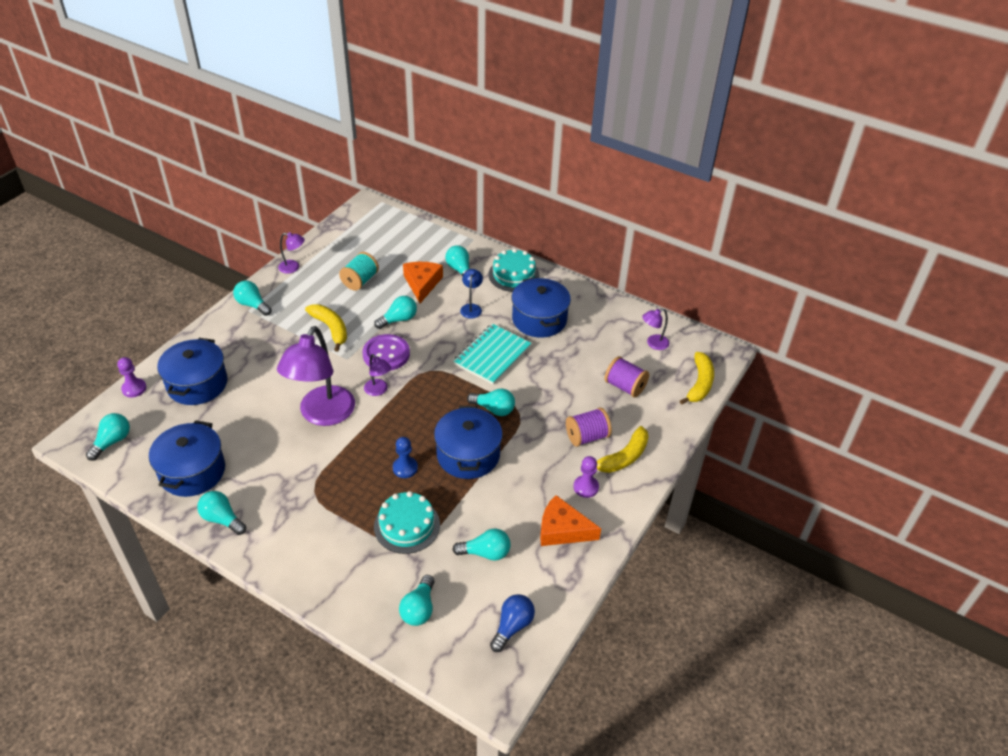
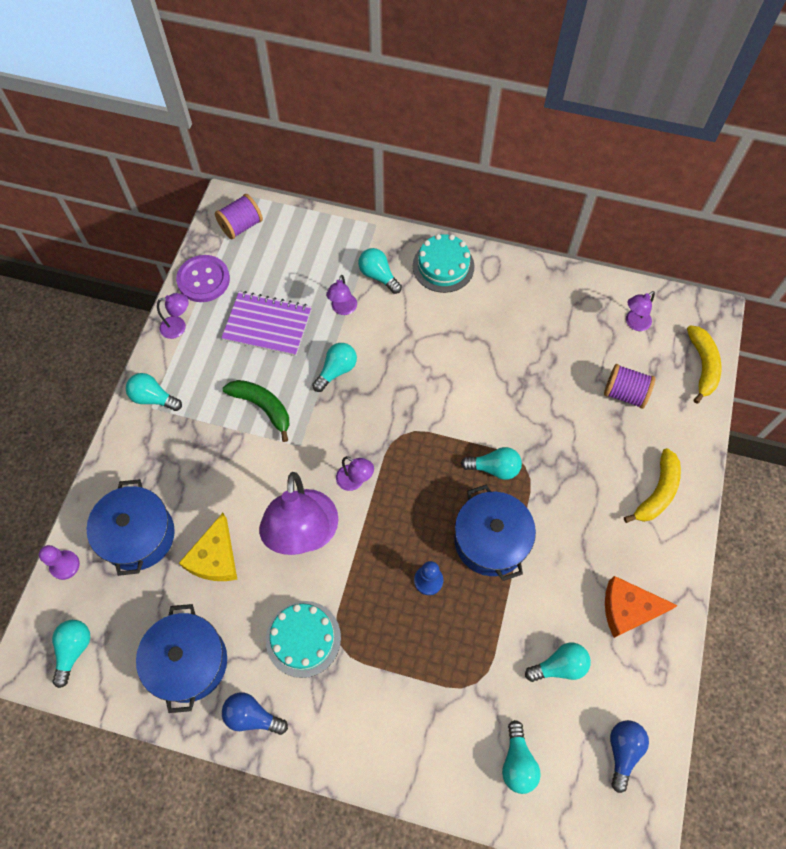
camera: 15 degrees left, 20 degrees up
(222, 519) = (252, 716): turquoise light bulb -> blue light bulb
(247, 411) = (215, 557): none -> yellow cheese
(331, 329) = (262, 407): yellow banana -> green banana
(360, 281) = (267, 325): turquoise spool -> purple notebook
(386, 354) = (342, 425): purple button -> purple button (203, 280)
(407, 525) = (461, 657): turquoise cake -> turquoise cake (303, 638)
(422, 284) = (343, 309): orange cheese -> purple lamp
(471, 308) = (413, 329): blue lamp -> none
(492, 355) = (463, 392): turquoise notebook -> none
(539, 319) = (496, 324): blue pot -> none
(586, 487) = (632, 545): purple pawn -> none
(587, 436) = (609, 475): purple spool -> purple spool (241, 226)

